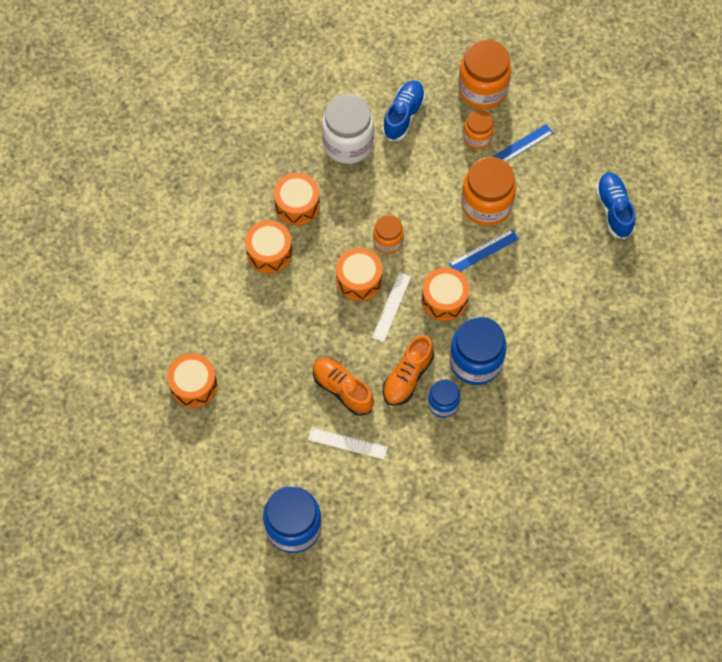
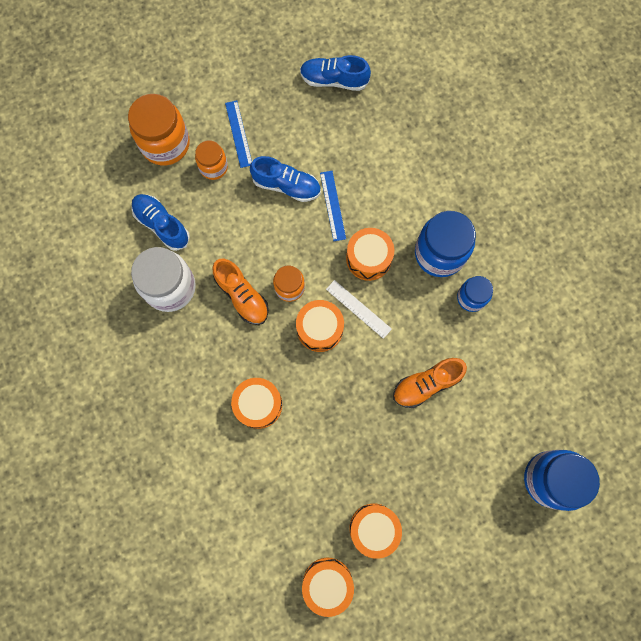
camera: 70 degrees left, 10 degrees up
(297, 205) = (217, 360): orange drum -> orange drum (327, 583)
(347, 443) = (482, 399): white ruler -> none
(407, 376) = (434, 319): orange shoe -> orange shoe (242, 296)
(486, 205) = (286, 185): orange jar -> blue shoe

